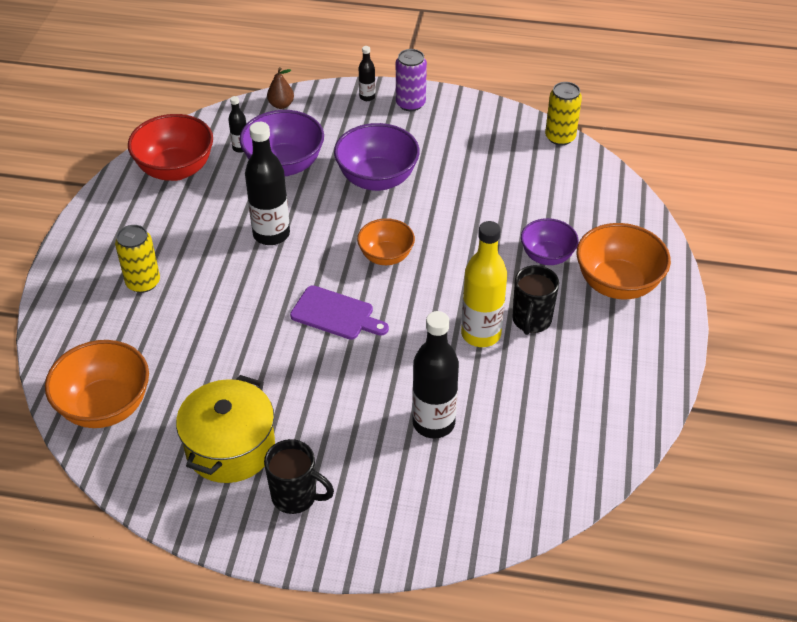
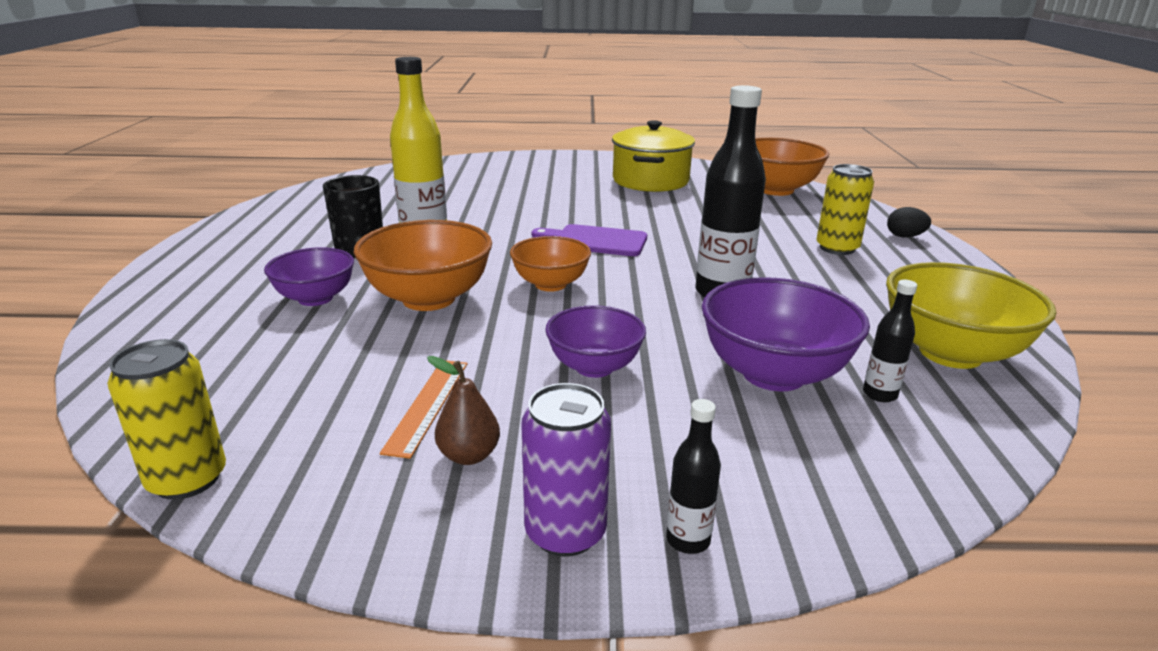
camera: 170 degrees right, 20 degrees down
(68, 295) = (904, 236): none -> black egg
(175, 169) = (950, 353): red bowl -> yellow bowl
(281, 105) = (886, 493): brown pear -> brown pear (468, 455)
(296, 497) = (584, 169): black mug -> none
(377, 179) = (594, 367): purple bowl -> purple bowl, size x0.64
(433, 423) = (476, 196): black bottle -> none
(465, 163) = (427, 405): none -> orange ruler
(617, 284) = (227, 280): orange bowl -> orange bowl (429, 299)

